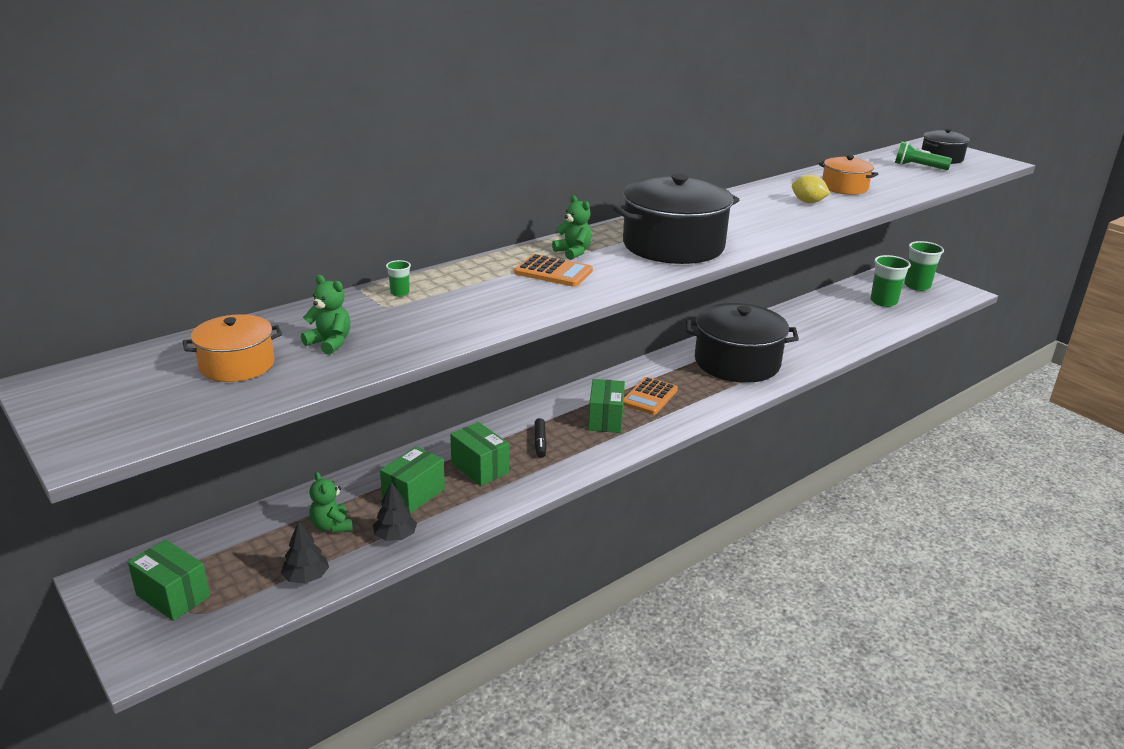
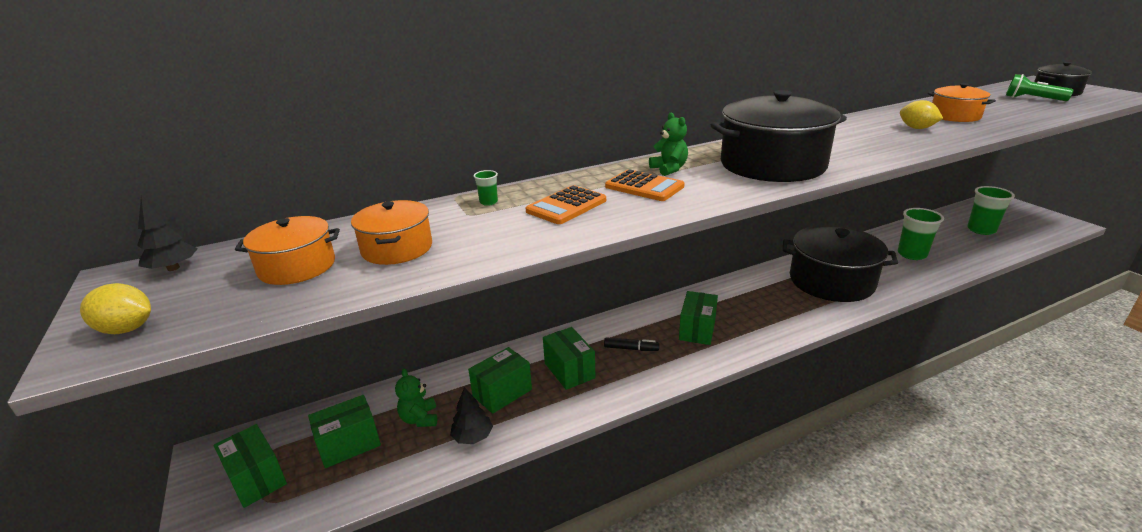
camera: 15 degrees right, 0 degrees up
(107, 428) = (127, 329): none -> yellow lemon
(263, 556) = (349, 444): none -> green box
(306, 577) = (377, 473): black tree -> black tree (173, 268)
(330, 343) = (397, 248): green teddy bear -> orange pot
(540, 442) = (631, 348): black marker -> black marker turned 90 degrees counterclockwise
(649, 397) = (742, 310): orange calculator -> orange calculator (566, 206)
(917, 286) = (1015, 216): green cup -> green cup (912, 254)

